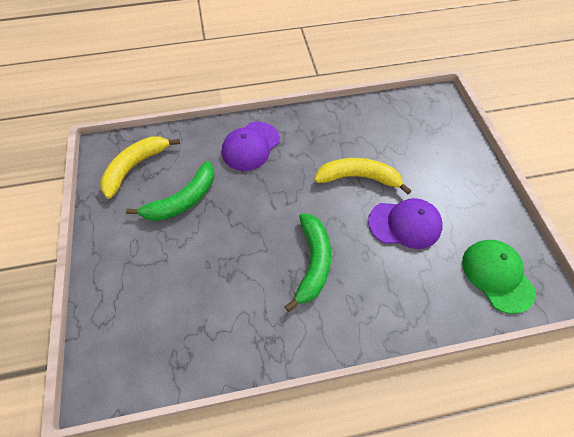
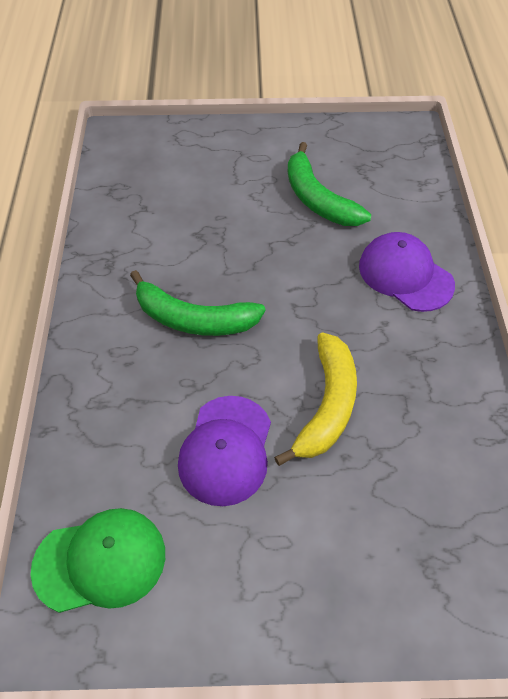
camera: 100 degrees right, 5 degrees down
(135, 167) = (378, 158): yellow banana -> none

